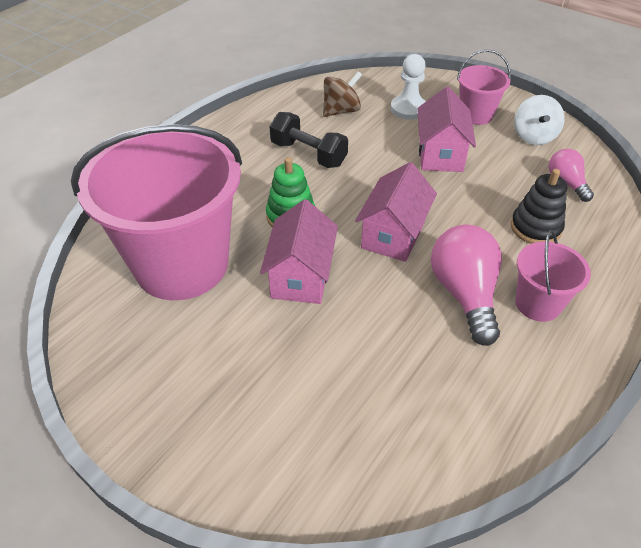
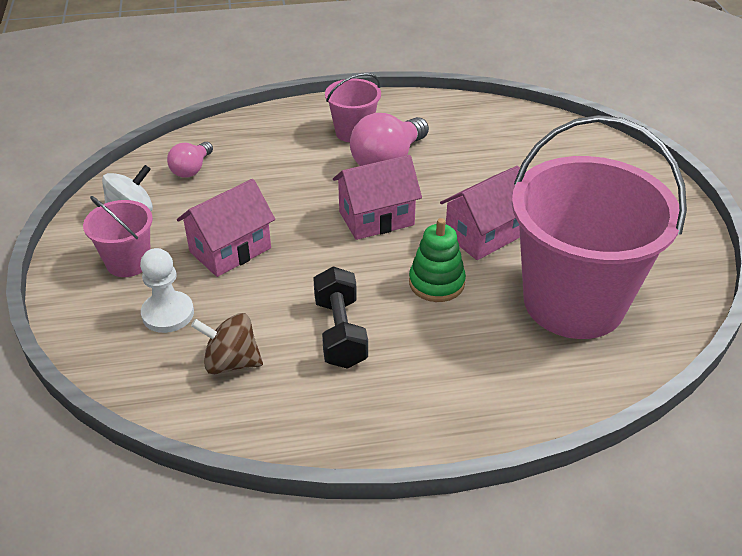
camera: 135 degrees left, 5 degrees down
(535, 228) = (273, 161): black stacking toy -> none

